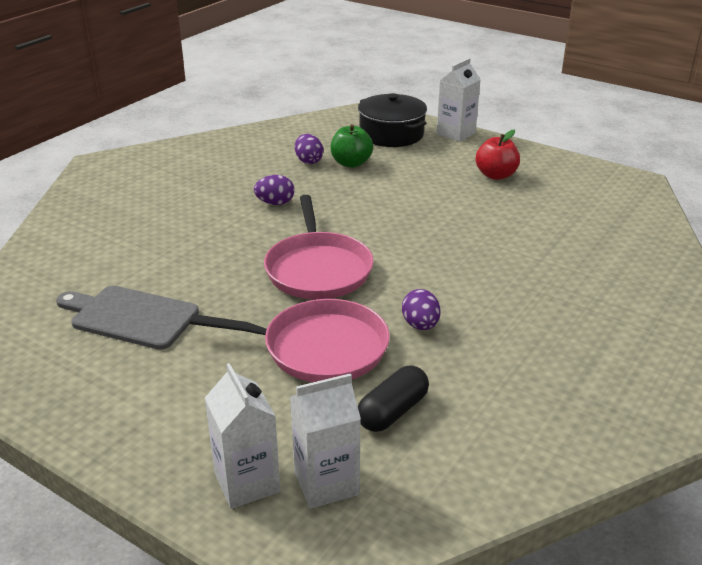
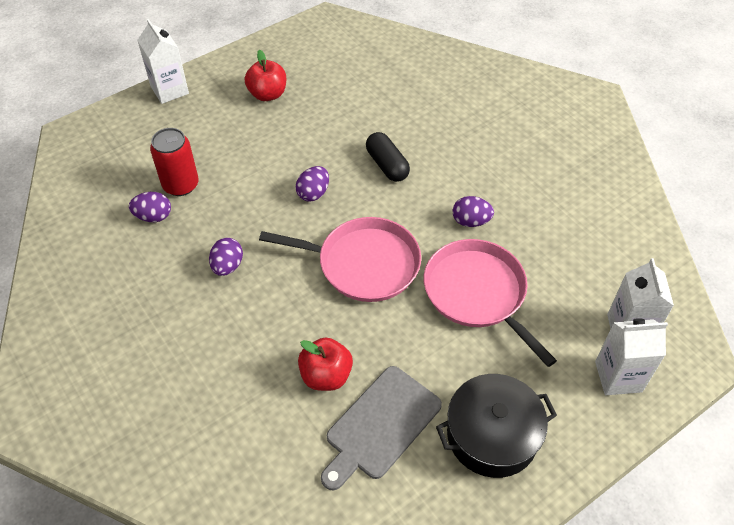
camera: 70 degrees left, 20 degrees up
(177, 276) = (326, 375): none -> red apple
(319, 348) = (478, 293): pink pan -> pink pan turned 60 degrees counterclockwise
(351, 163) = (181, 185): green apple -> red can
(389, 224) = (313, 193): none -> purple egg
(391, 134) = (138, 136): black pot -> black pot (492, 435)
(392, 411) = (566, 270): black capsule -> black capsule (387, 165)

